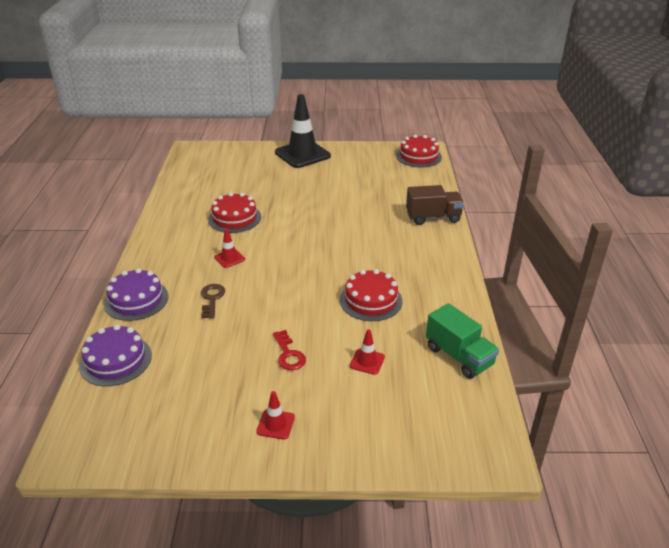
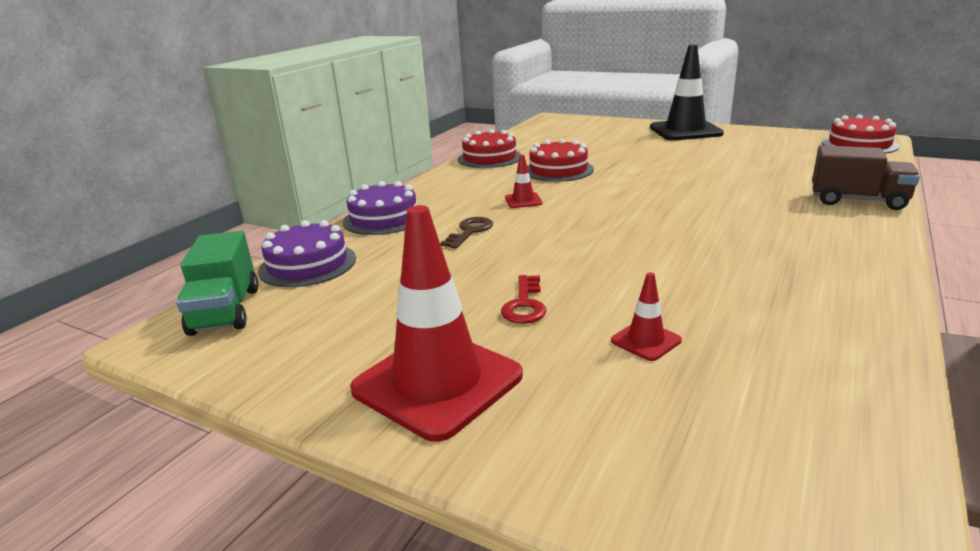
camera: 30 degrees right, 10 degrees down
(275, 424) = (437, 382): red traffic cone -> red traffic cone, size x2.30
(371, 300) = (698, 270): red cake -> red cake (489, 158)
(459, 356) = (835, 374): green truck -> green truck (225, 311)

